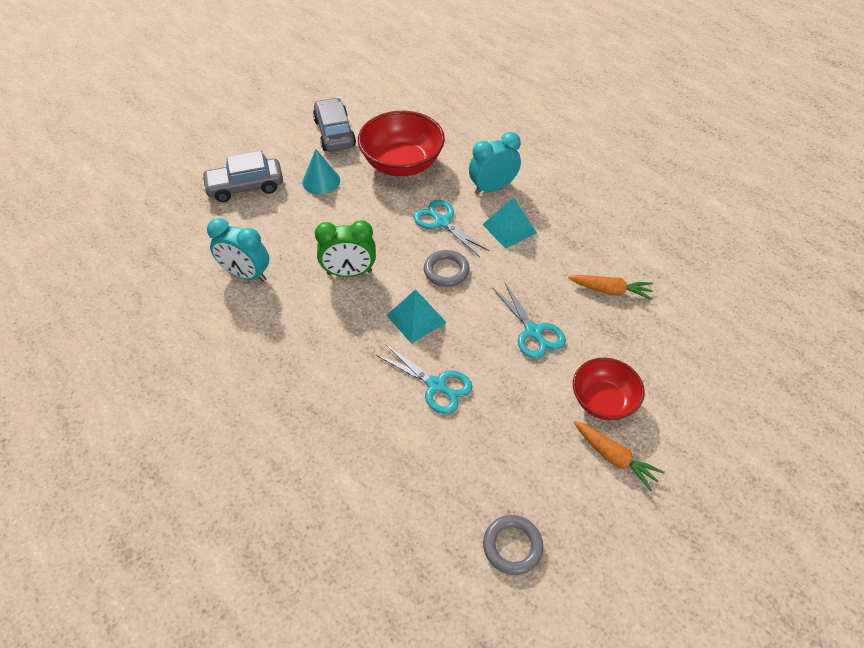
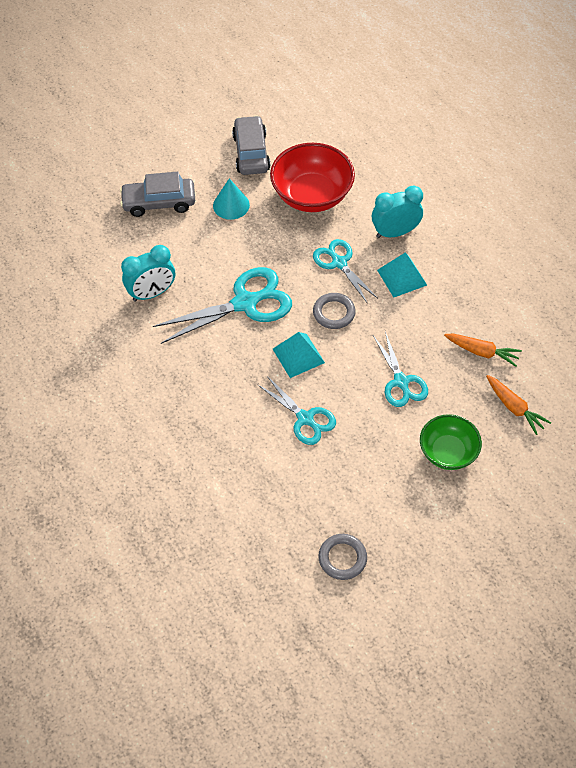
camera: 10 degrees right, 5 degrees up
(246, 274) = (152, 293): turquoise clock -> turquoise clock turned 60 degrees counterclockwise
(349, 272) = (245, 303): green clock -> turquoise scissors
(603, 401) = (447, 452): red bowl -> green bowl
(614, 458) = (444, 501): orange carrot -> orange carrot (514, 408)

